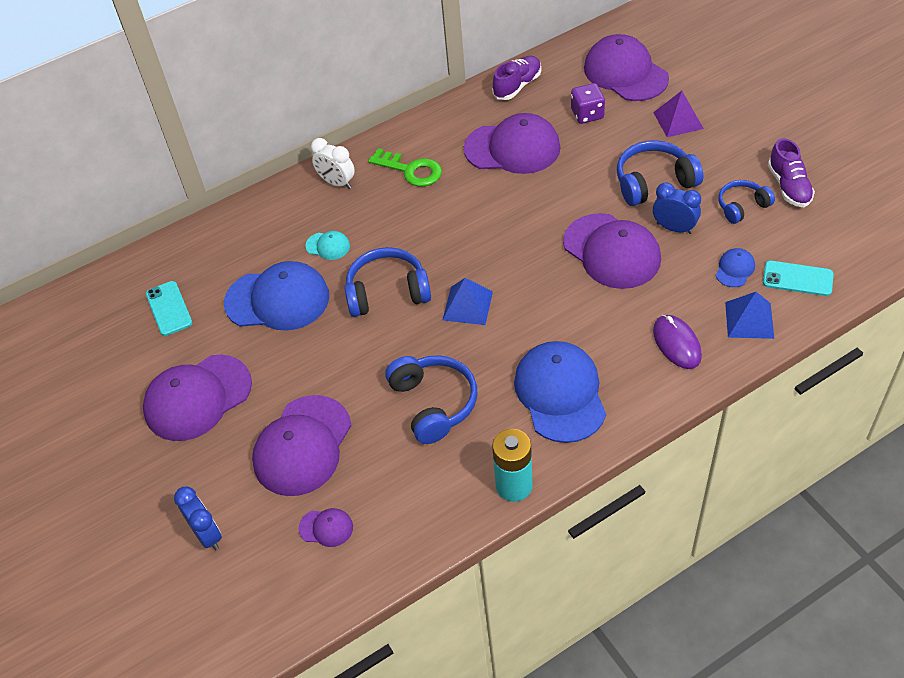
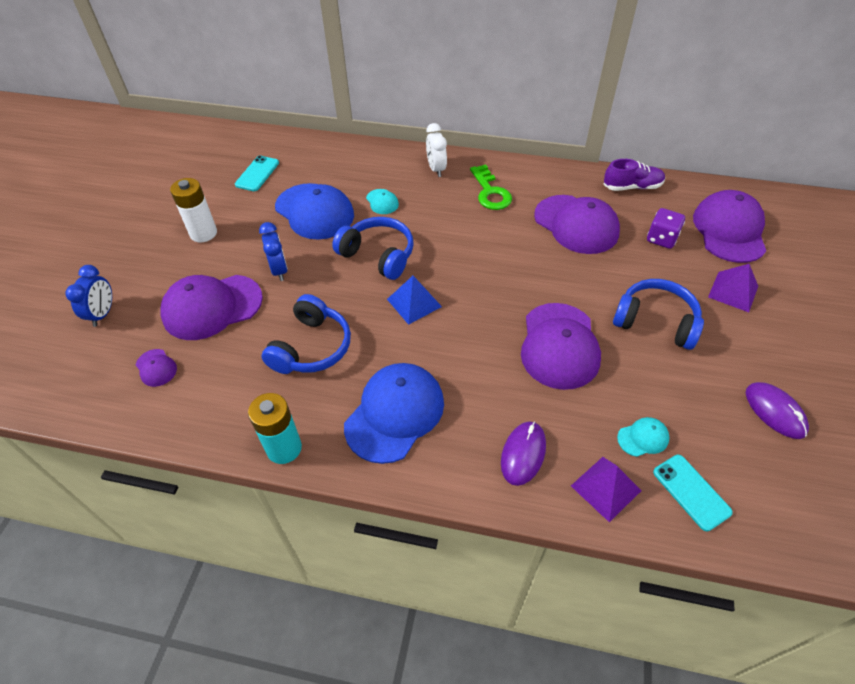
camera: 40 degrees right, 0 degrees up
(197, 398) = (203, 233): purple cap -> white battery
(674, 228) = (630, 367): blue clock -> blue clock (279, 270)
(735, 269) = (643, 438): blue cap -> turquoise cap
(742, 206) = (710, 395): blue headphones -> none
(749, 320) = (605, 488): blue pyramid -> purple pyramid
(789, 186) = (775, 411): purple shoe -> purple mouse

